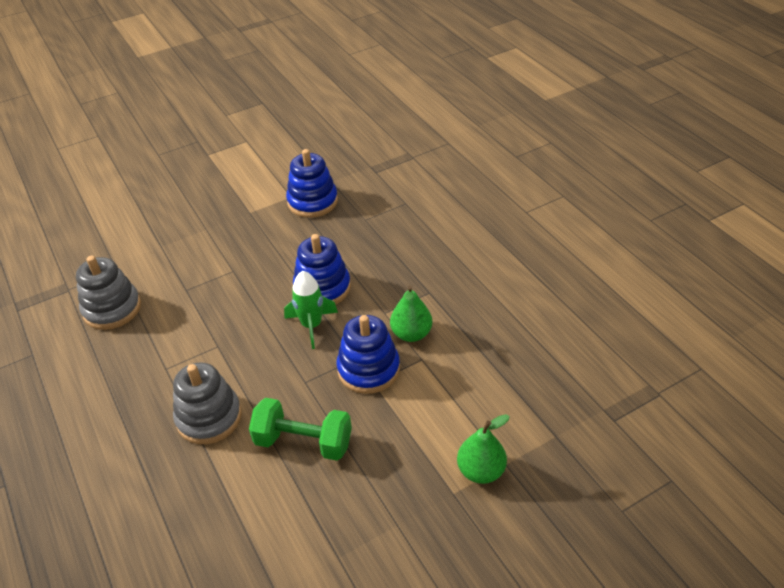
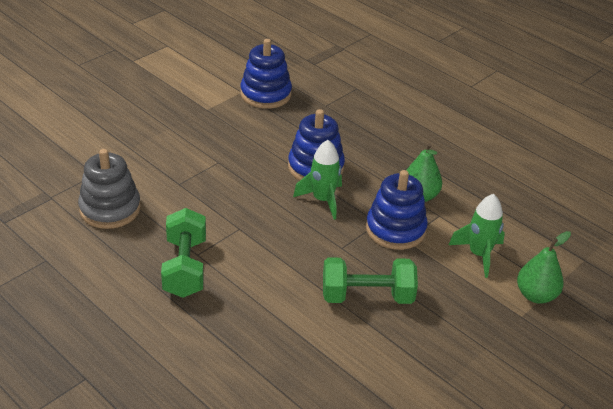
camera: 20 degrees left, 5 degrees down
(147, 381) = (185, 268): none -> green dumbbell
(209, 417) = (265, 289): grey stacking toy -> none
(441, 411) = (479, 254): none -> green rocket

